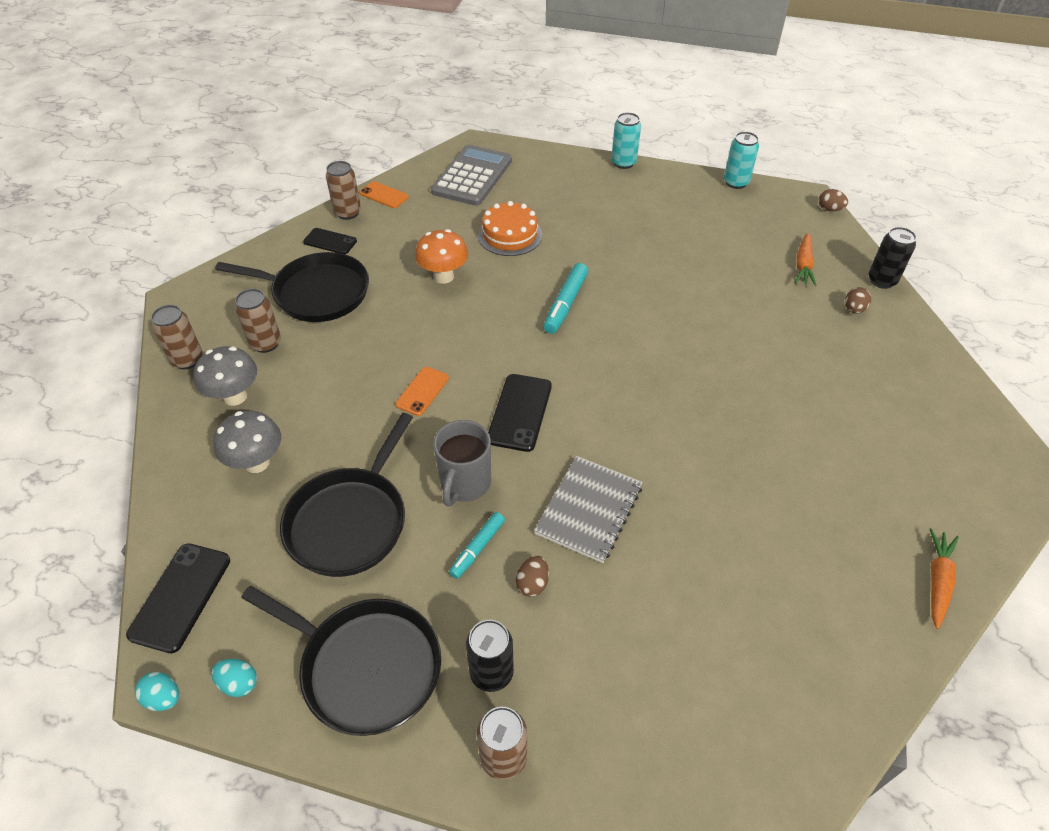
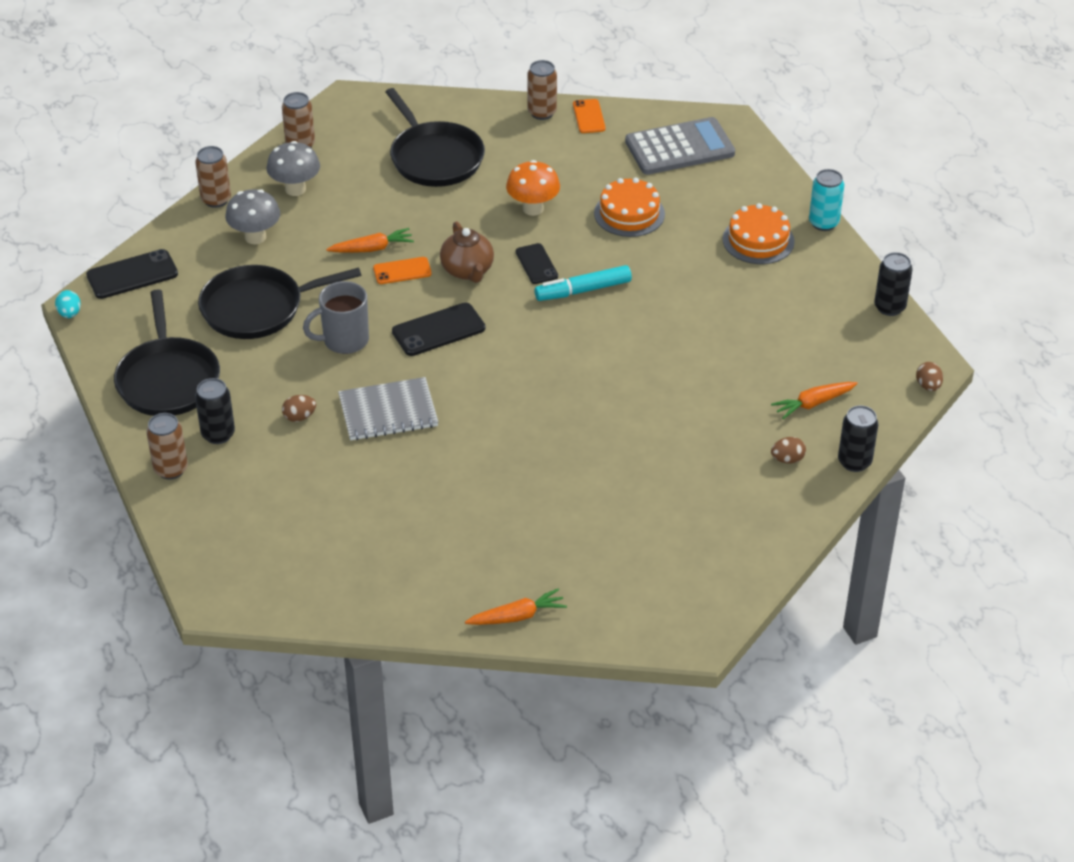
camera: 50 degrees right, 5 degrees down
(239, 683) = (106, 336): turquoise egg -> none
(266, 343) = (357, 169): brown can -> brown can (216, 200)
(330, 241) = (497, 126): black phone -> black phone (536, 264)
(372, 393) = (372, 248): none -> orange carrot
(469, 352) = (467, 271): none -> brown teapot
(477, 548) = (299, 377): turquoise marker -> none
(608, 197) = (758, 240): none -> orange cake
(736, 182) = (889, 307): turquoise can -> black can

